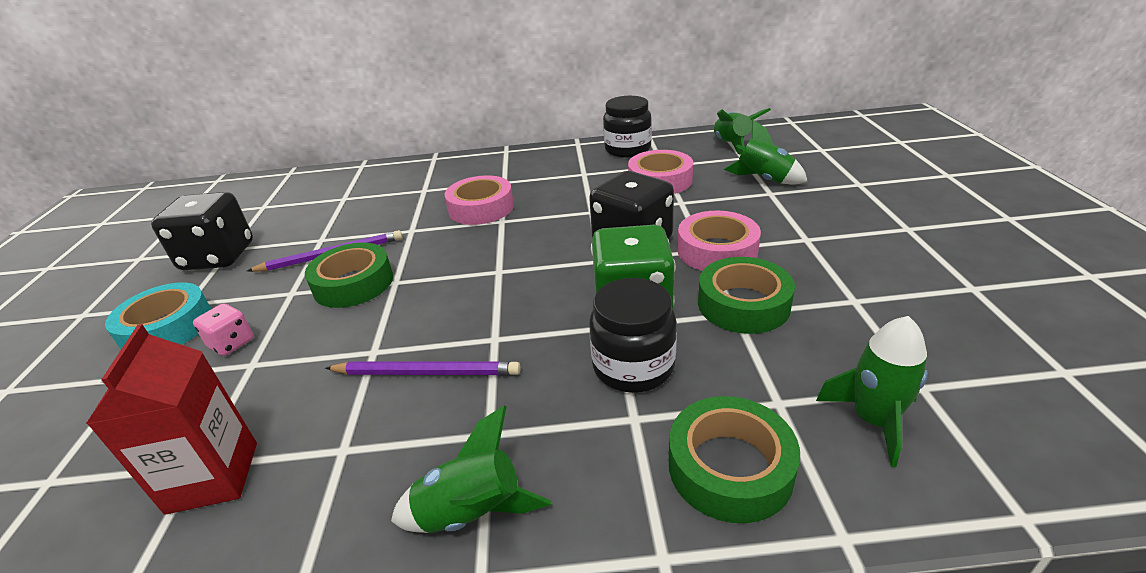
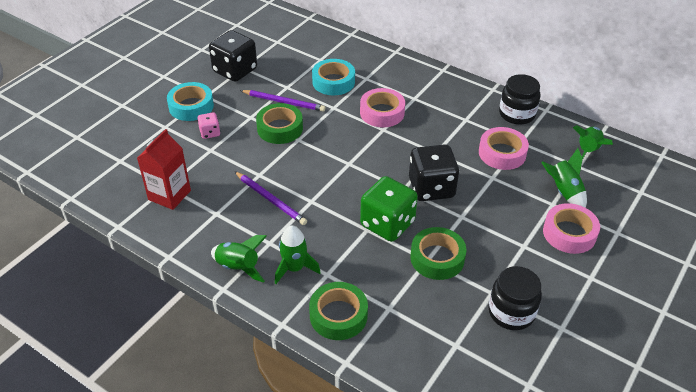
camera: 35 degrees right, 10 degrees up
(384, 209) = (333, 82): none -> turquoise tape
(633, 366) = (352, 253): black jar -> black jar (511, 312)
(717, 251) = (467, 221): pink tape -> pink tape (569, 233)
(873, 420) = (415, 340): green rocket -> green rocket (294, 268)

